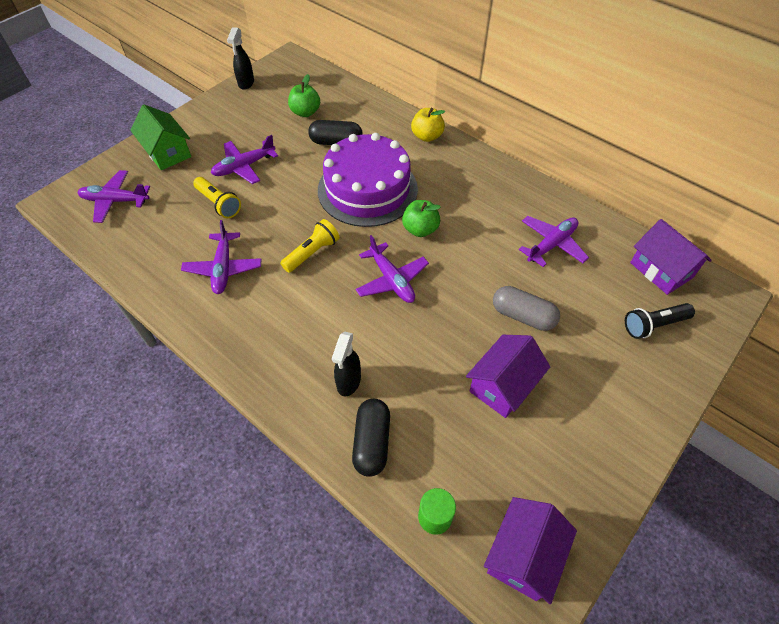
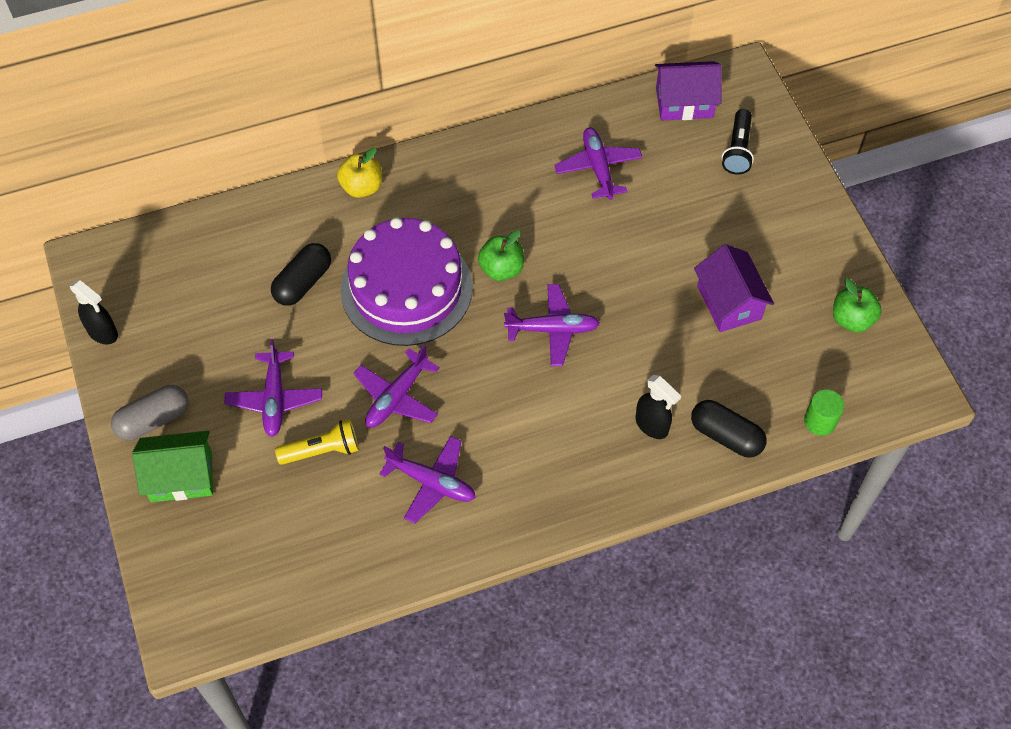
camera: 60 degrees left, 5 degrees up
(115, 201) = (234, 565): purple plane -> purple plane (397, 397)
(305, 112) = (220, 290): green apple -> green apple (852, 319)
(312, 253) = (467, 386): yellow flashlight -> none
(523, 316) = (666, 243): grey capsule -> grey capsule (153, 420)
(523, 555) = (882, 375): purple house -> none

